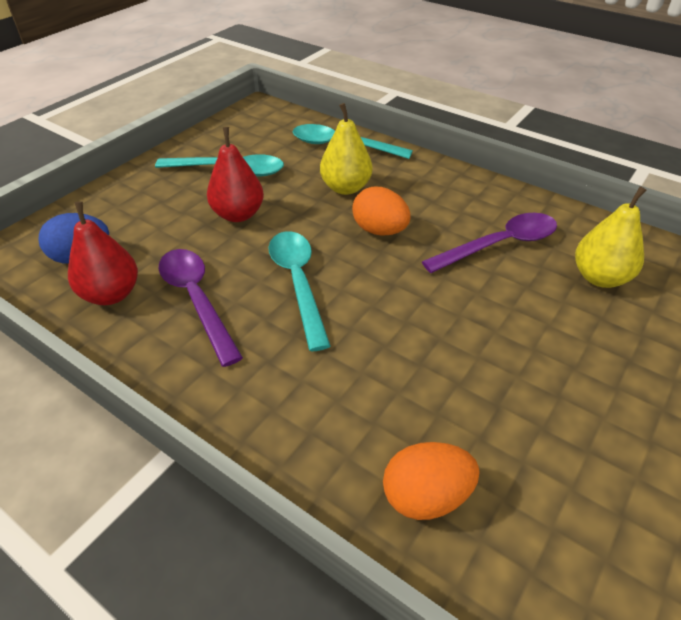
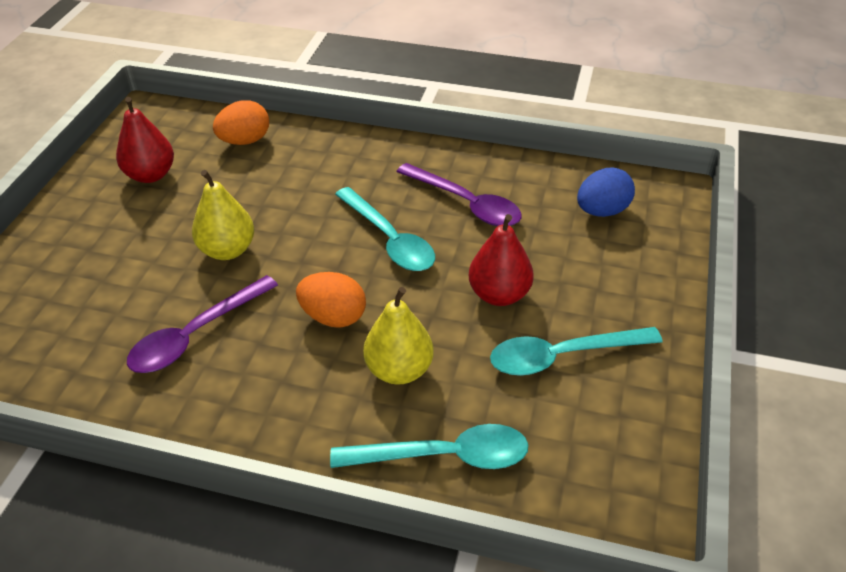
camera: 160 degrees right, 0 degrees up
(111, 294) = (539, 190): red pear -> red pear (150, 175)
(600, 277) = (91, 322): yellow pear -> yellow pear (227, 250)

